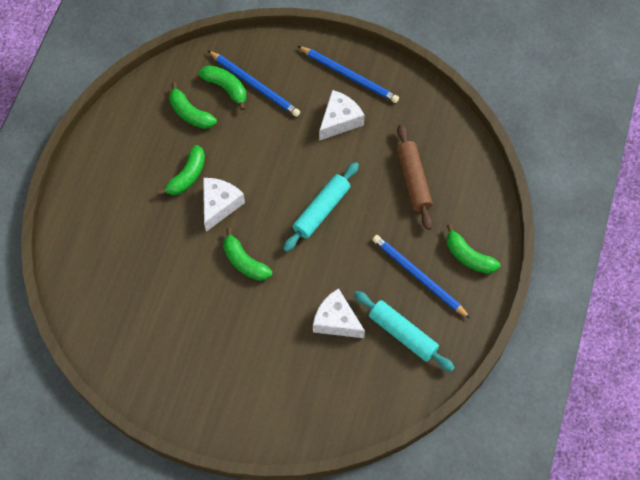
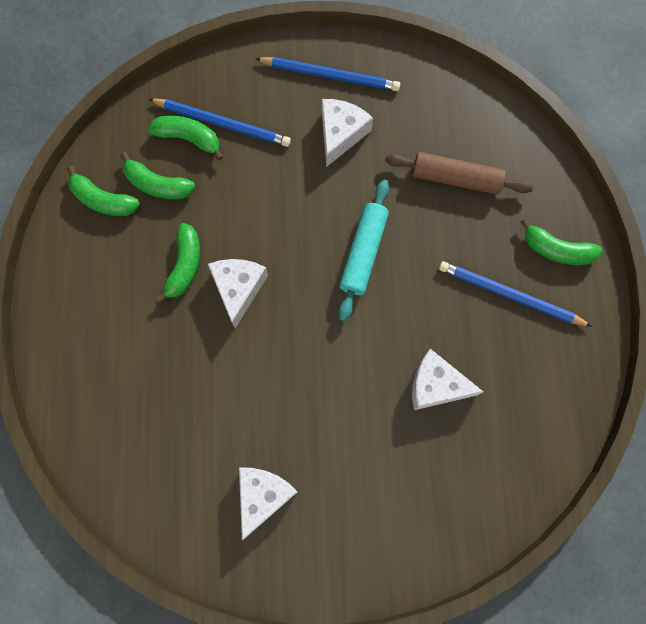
camera: 20 degrees left, 10 degrees up
(179, 352) = (262, 496): none -> white cheese
(244, 262) = (297, 350): green banana -> green banana (103, 200)
(402, 334) = (520, 373): turquoise rolling pin -> none
(413, 180) = (456, 178): brown rolling pin -> brown rolling pin turned 45 degrees counterclockwise

